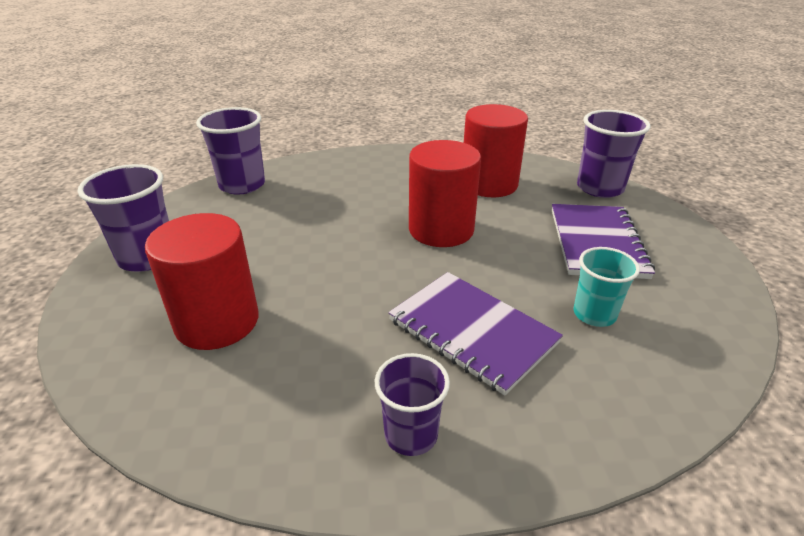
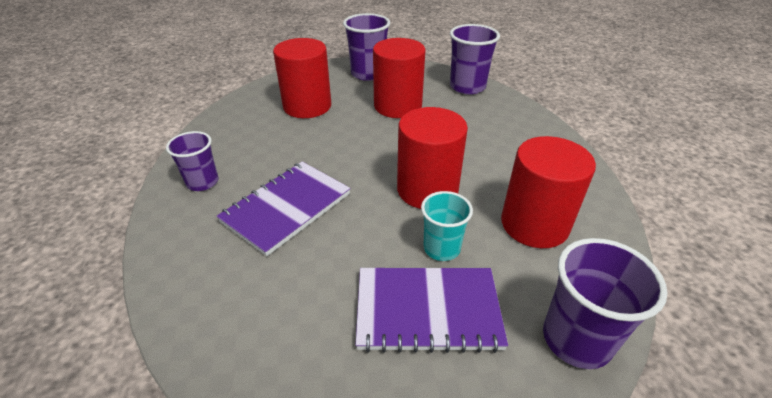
camera: 85 degrees right, 5 degrees up
(262, 236) = (398, 106): none -> red cylinder
(594, 314) = (302, 287): turquoise cup -> turquoise cup (441, 248)

